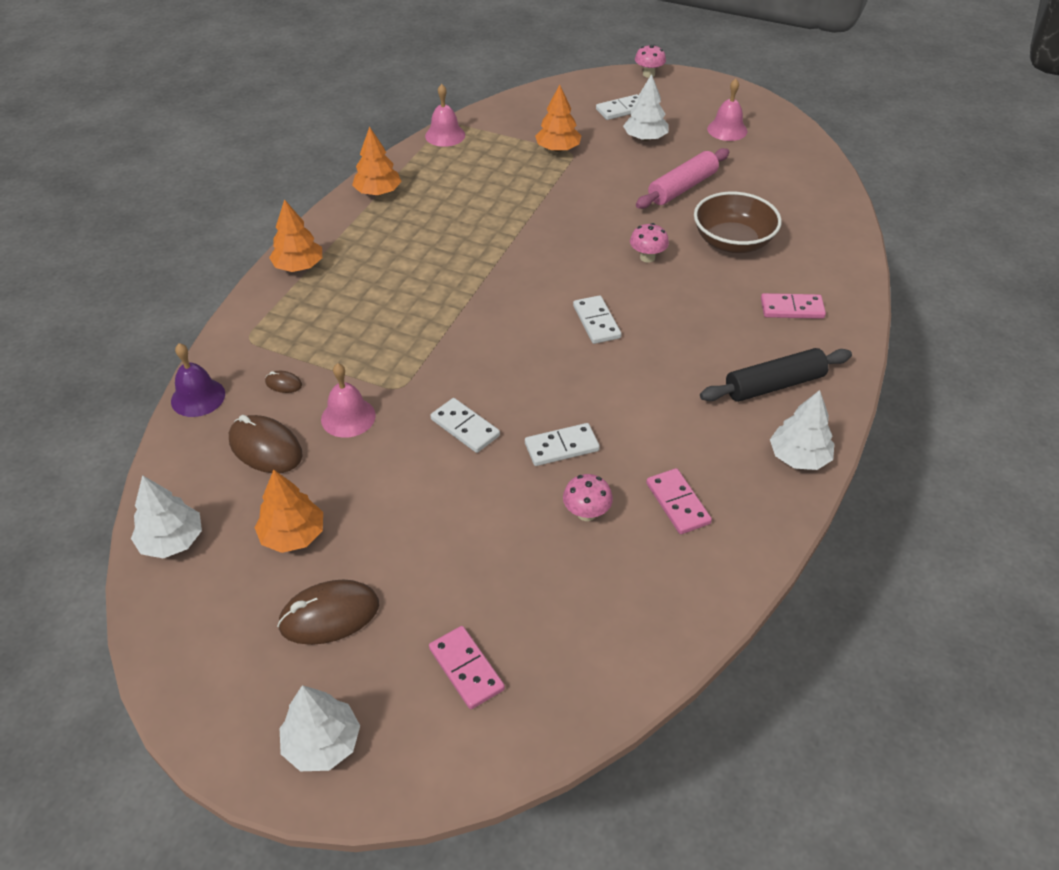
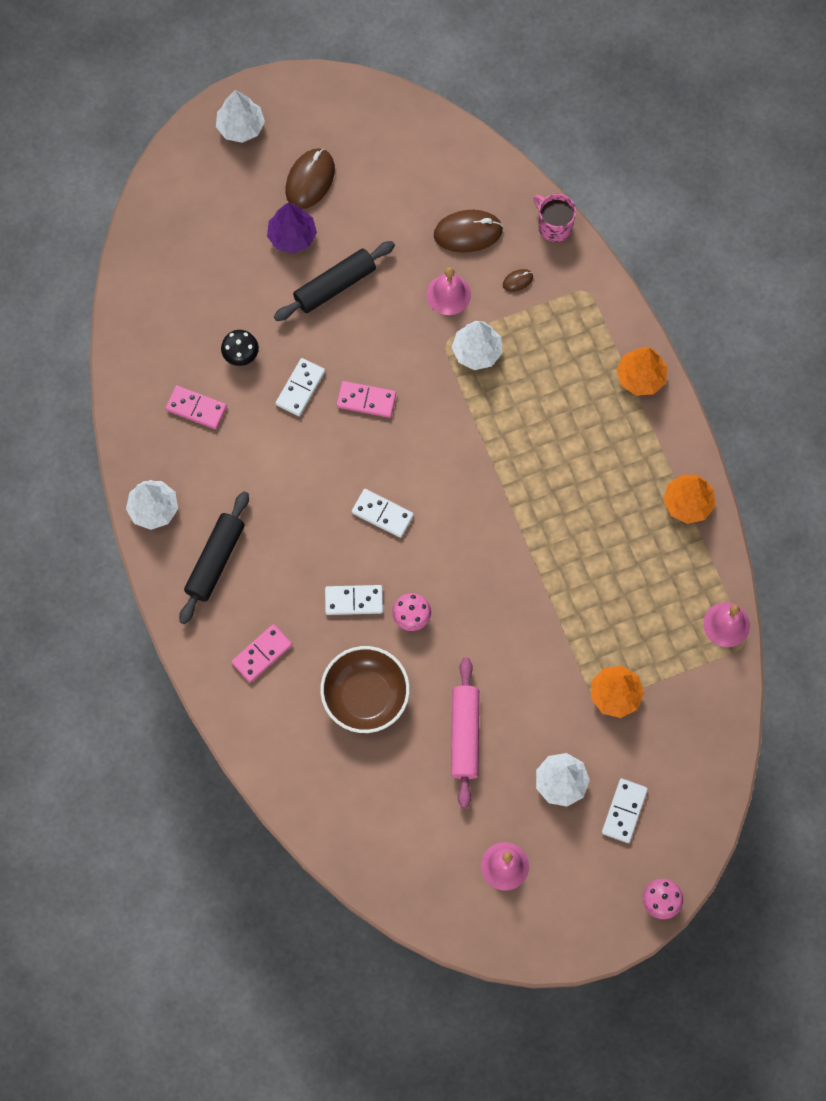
camera: 135 degrees right, 25 degrees up
(172, 541) = (441, 142): white tree -> white tree (477, 351)
(198, 397) = (554, 226): purple bell -> pink mug
(293, 535) = (383, 200): orange tree -> none
(414, 576) = (292, 236): none -> purple tree
(431, 500) = (335, 286): none -> black rolling pin
(465, 427) = (371, 350): white domino -> white domino (354, 600)
(466, 669) = (213, 215): pink domino -> pink domino (366, 400)
(586, 513) = (241, 355): pink mushroom -> black mushroom

